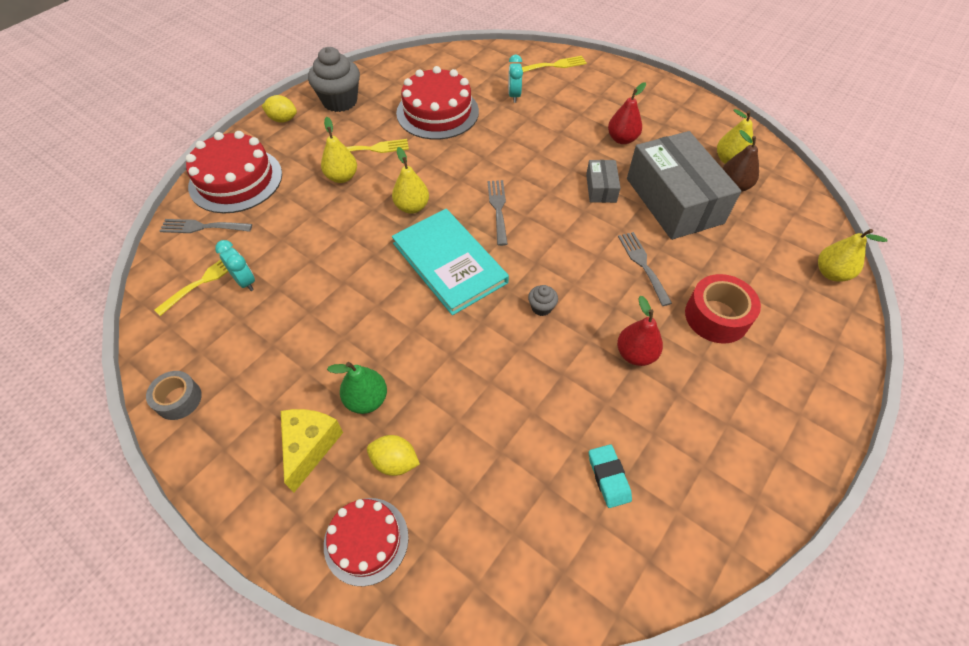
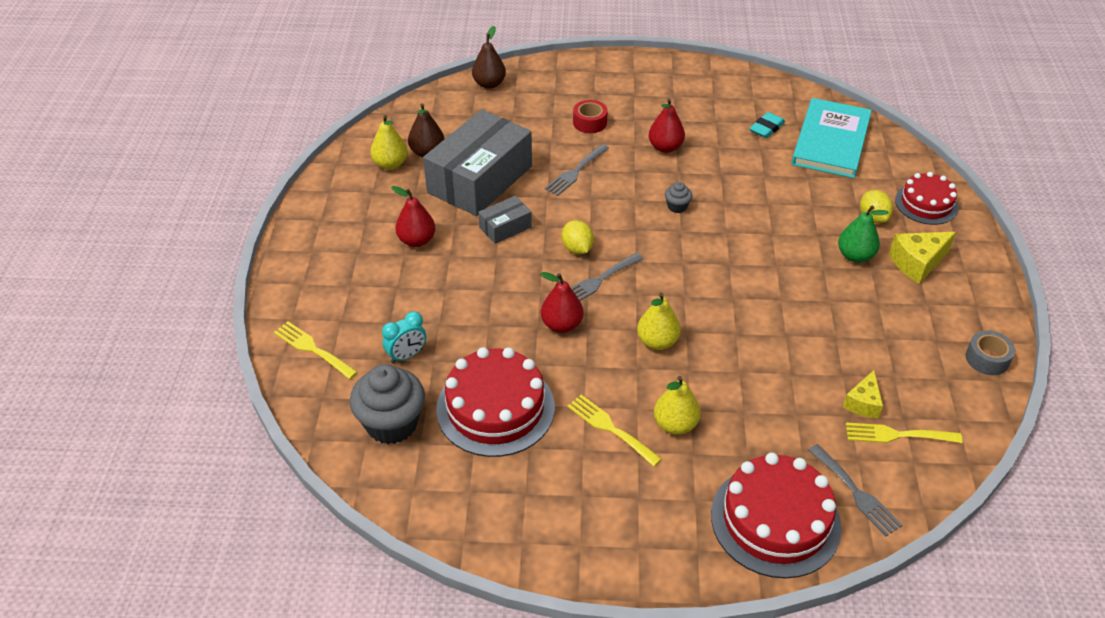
camera: 125 degrees left, 10 degrees down
(245, 281) = (863, 403): turquoise clock -> yellow cheese
(283, 119) = (644, 558): yellow lemon -> yellow lemon (577, 248)
(340, 101) = (558, 522): grey cupcake -> grey cupcake (391, 424)
(449, 263) = (692, 279): turquoise book -> turquoise book (831, 141)
(474, 169) = (561, 325): none -> red pear
(716, 316) = (589, 122): red tape -> red tape, size x0.64
(831, 273) = (489, 84): yellow pear -> brown pear

